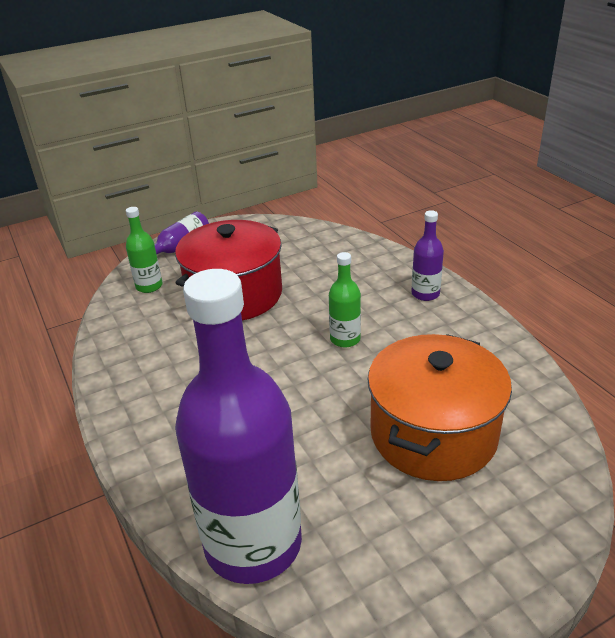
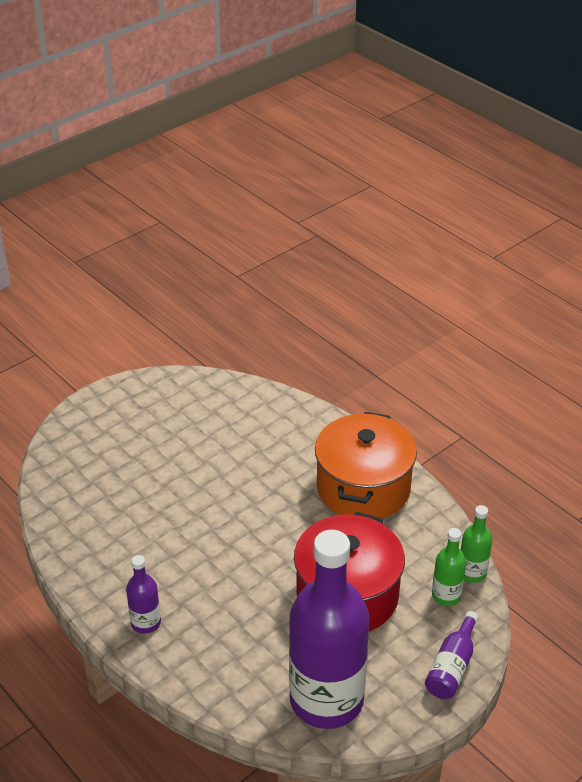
camera: 165 degrees right, 5 degrees up
(253, 543) = (247, 399): purple bottle -> purple bottle (326, 700)
(345, 339) = (220, 553): green bottle -> green bottle (472, 572)
(433, 434) = (139, 477): orange pot -> orange pot (363, 488)

